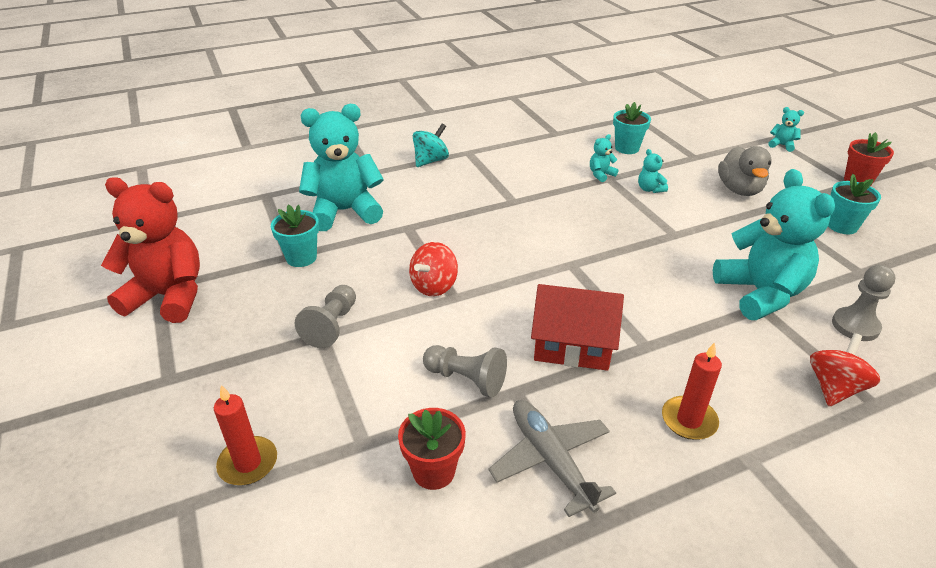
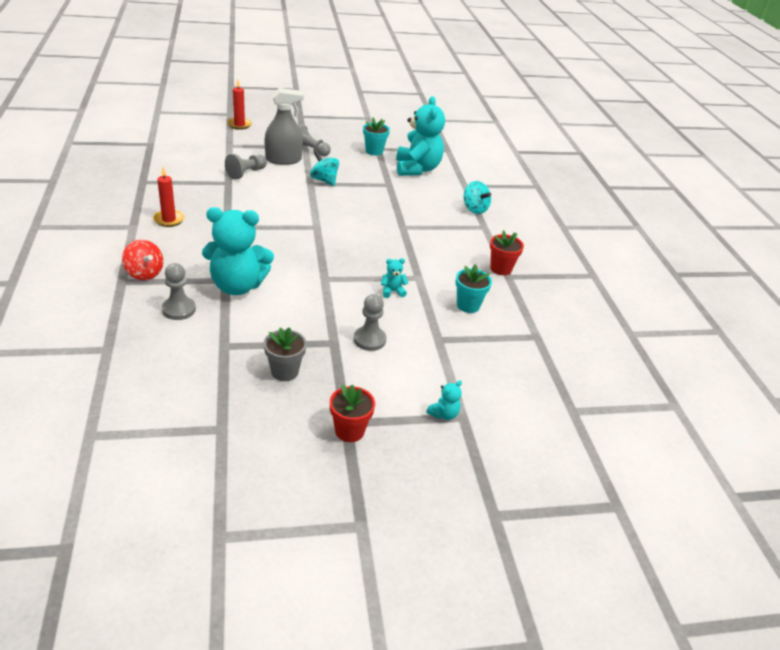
camera: 100 degrees right, 0 degrees up
(168, 296) = (359, 119): red teddy bear -> none
(386, 348) = (283, 159): none -> grey spray bottle
(433, 471) = (201, 156): red flower pot -> red flower pot (501, 269)
(434, 286) = (324, 180): red spinning top -> turquoise spinning top
(551, 460) = (182, 180): grey plane -> none
(573, 344) = (247, 206): red house -> none
(601, 175) = (425, 275): turquoise teddy bear -> none
(739, 190) = (369, 340): grey duck -> grey pawn
(842, 226) = (284, 371): turquoise flower pot -> grey flower pot

